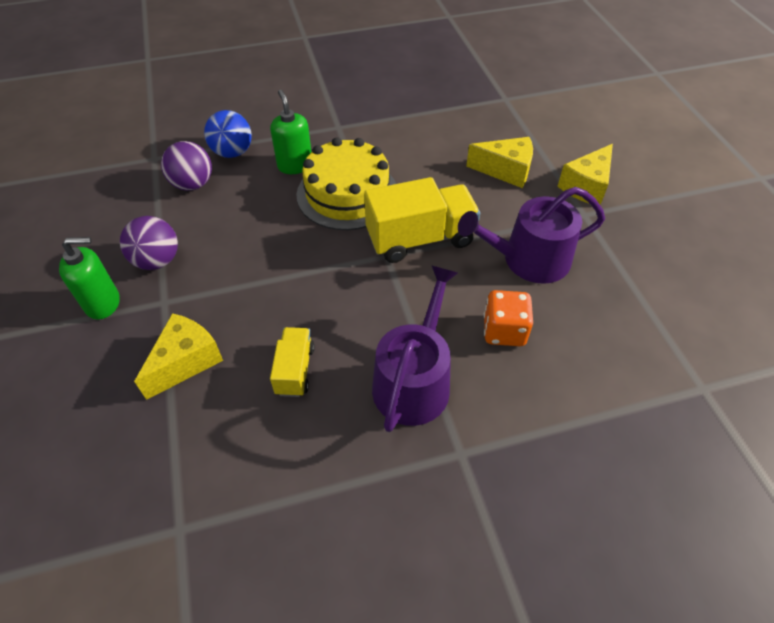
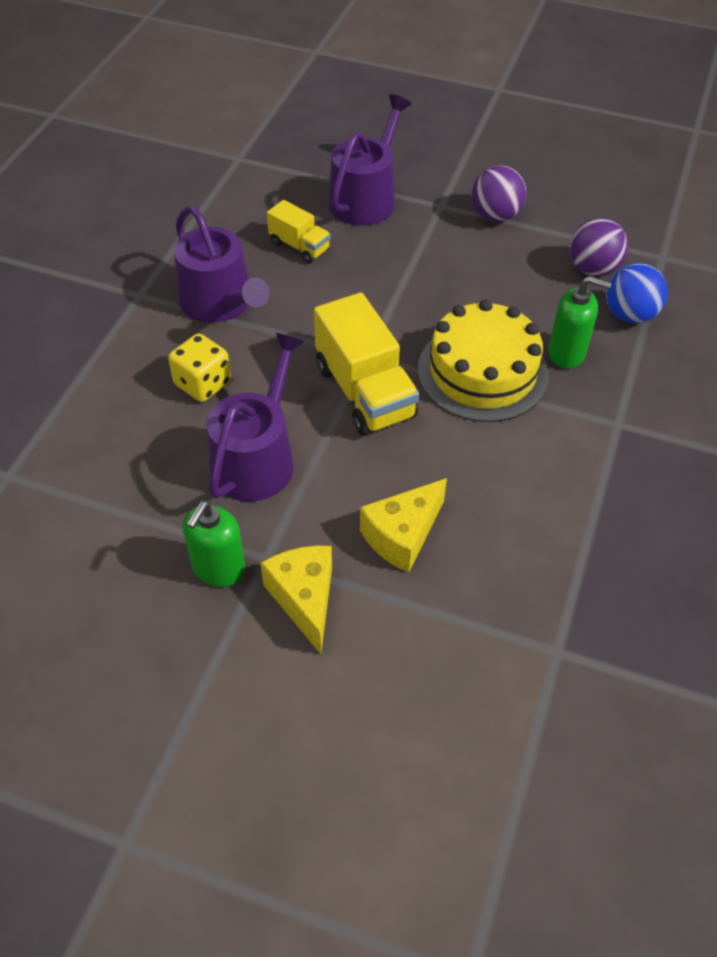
camera: 125 degrees right, 0 degrees up
(103, 303) = (469, 176): green soap dispenser -> green soap dispenser (218, 568)
(186, 362) = (365, 198): yellow cheese -> purple watering can
(420, 239) = (365, 392): yellow truck -> yellow truck turned 45 degrees counterclockwise
(504, 331) = (203, 383): orange dice -> yellow dice

